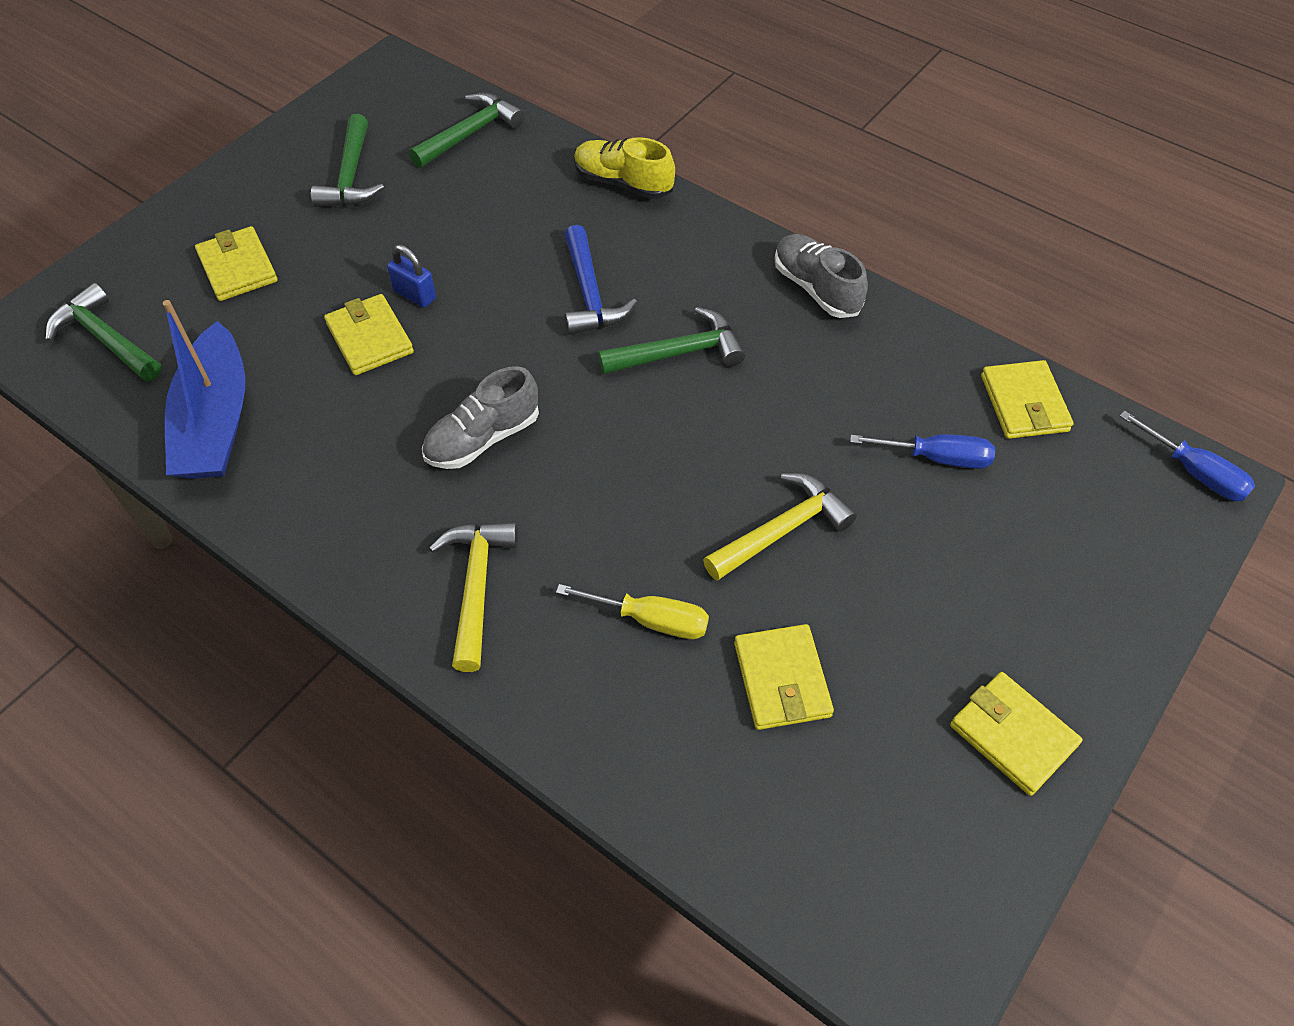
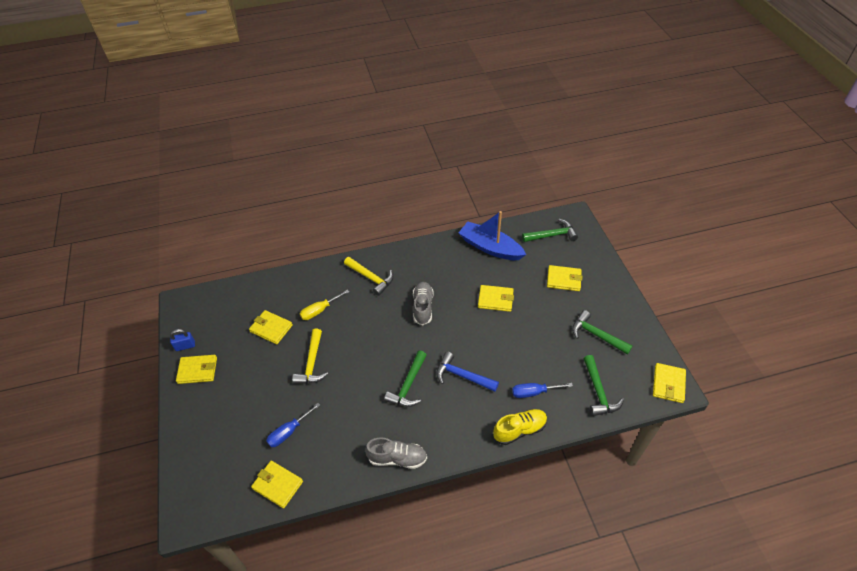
camera: 130 degrees right, 5 degrees down
(389, 74) = (668, 384): none -> yellow wallet
(415, 295) = (507, 322): blue padlock -> blue padlock (185, 346)
(1194, 472) = (194, 517): blue screwdriver -> blue screwdriver (534, 392)

